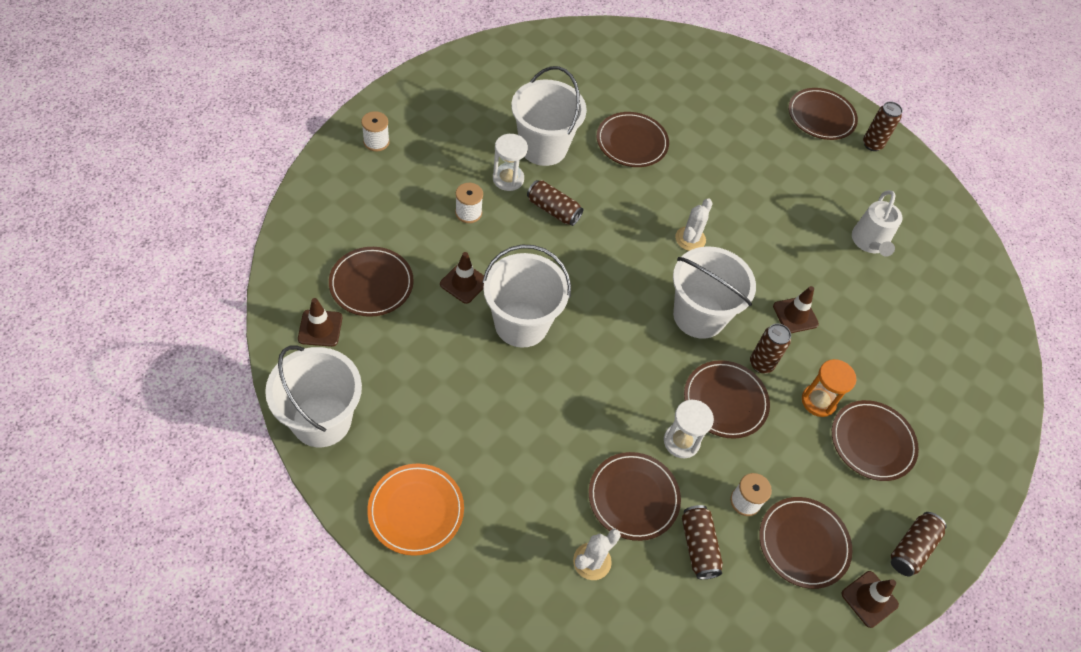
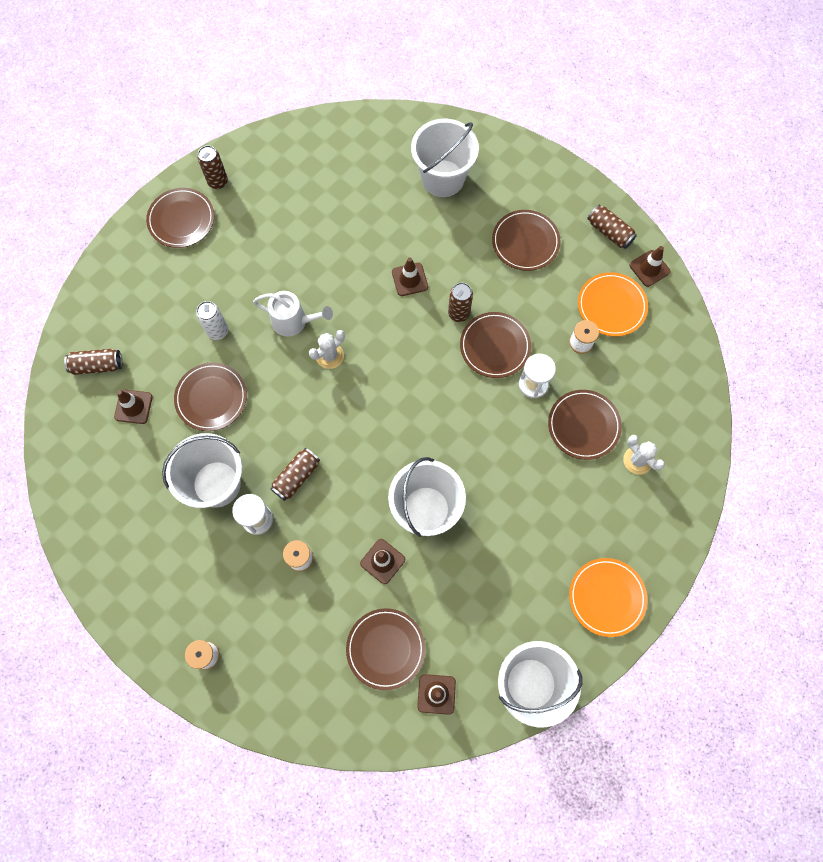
camera: 80 degrees left, 15 degrees up
(617, 86) = (133, 407): none -> brown traffic cone
(690, 239) = (329, 356): white cactus -> white cactus turned 75 degrees counterclockwise
(698, 546) = (619, 381): brown can -> brown can (97, 365)
(699, 316) = (412, 357): white bucket -> white bucket (443, 178)
(703, 146) = (218, 331): none -> white can
(803, 543) = (611, 306): brown plate -> orange plate
(818, 401) = (491, 275): orange hourglass -> none
(870, 242) = (332, 206): white watering can -> white watering can (294, 321)

